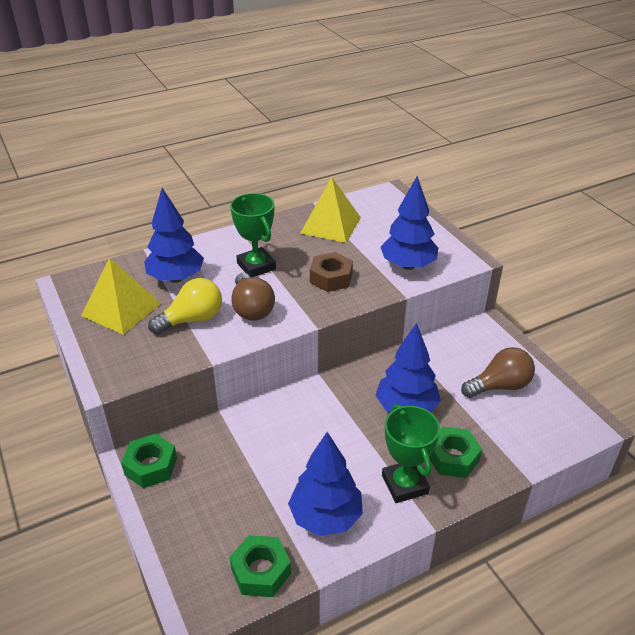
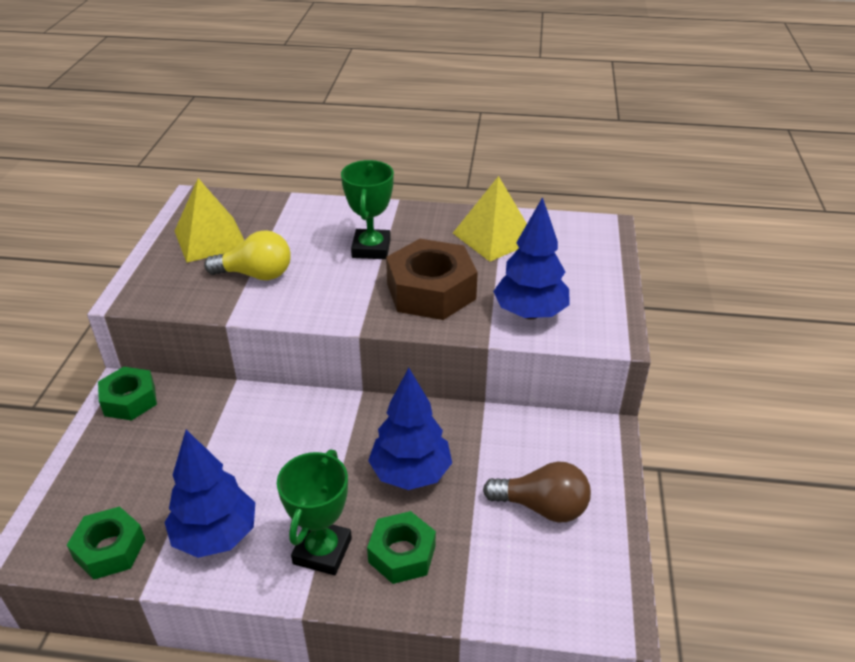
camera: 35 degrees right, 0 degrees up
(176, 278) = (287, 230): blue tree -> none
(251, 309) = (319, 288): brown light bulb -> none
(331, 278) = (431, 291): brown nut -> brown nut, size x1.63

